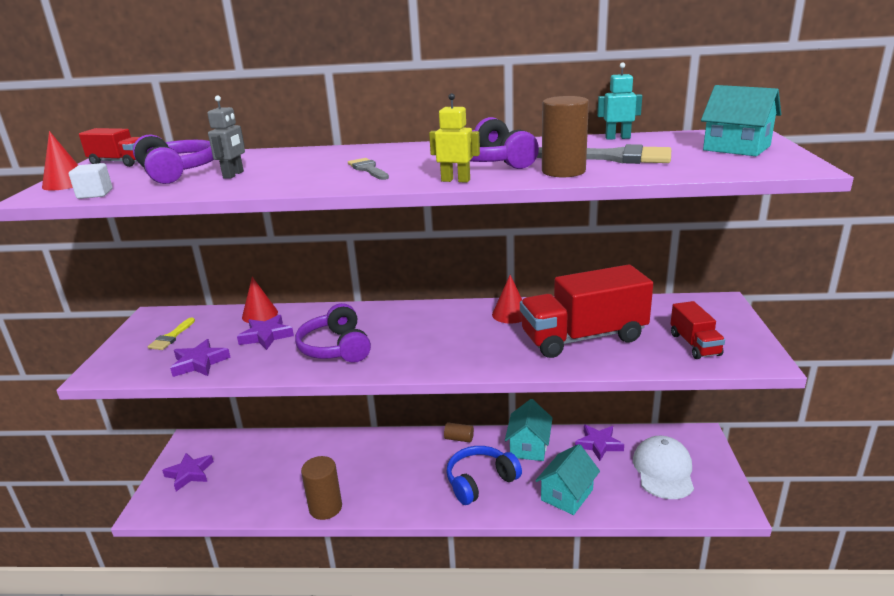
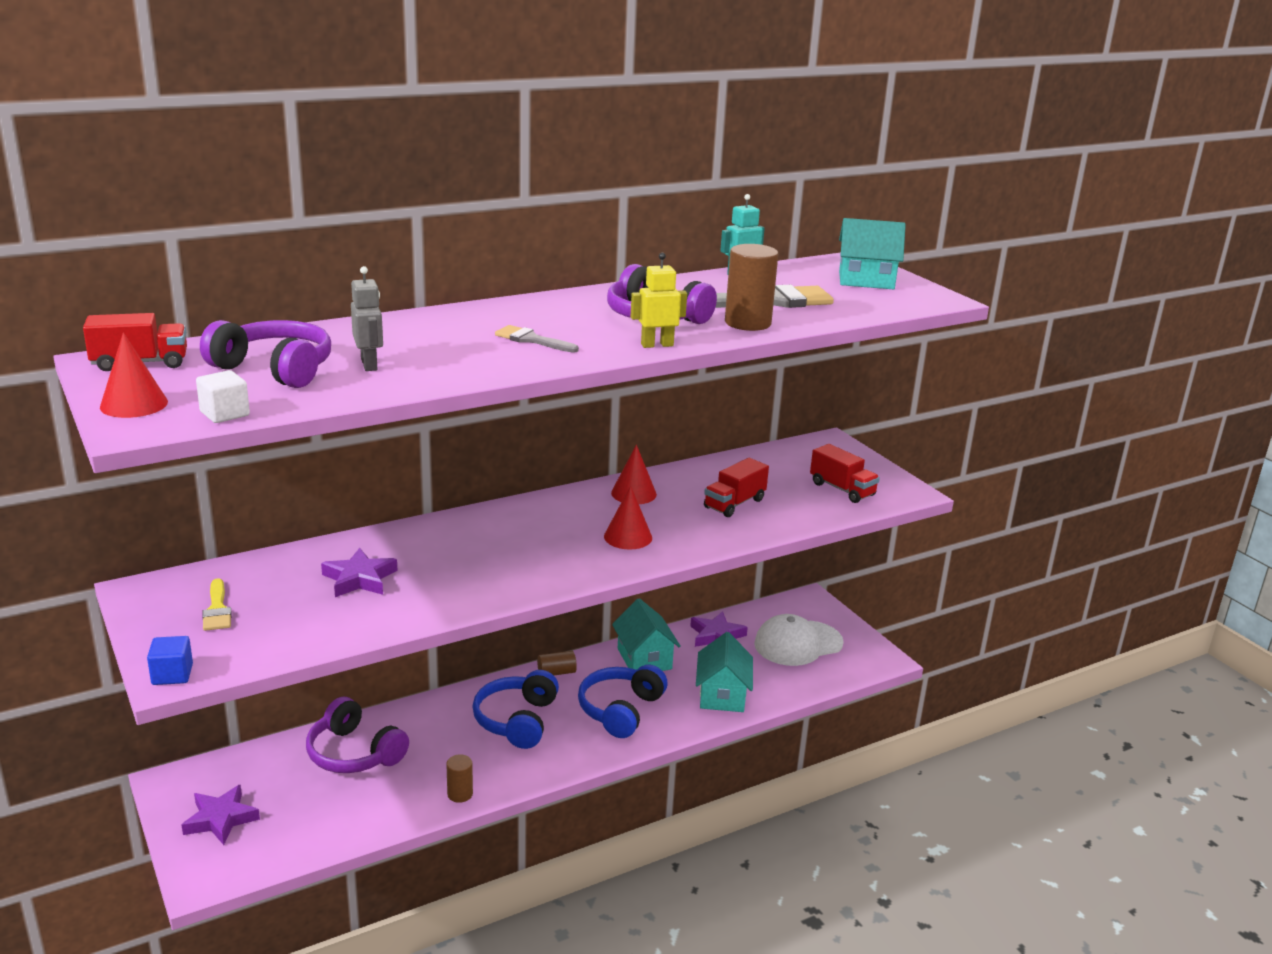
camera: 35 degrees left, 0 degrees up
(99, 372) = (172, 674): none -> blue cube
(199, 363) = (310, 629): purple star -> none
(260, 314) = (312, 555): red cone -> red cone (628, 537)
(325, 508) = (460, 794): brown cylinder -> brown cylinder, size x0.56
(336, 348) = (472, 572): purple headphones -> purple headphones (354, 753)
(405, 466) = (517, 720): none -> blue headphones
(583, 338) = (734, 503): red truck -> red truck, size x0.51
(663, 470) = (798, 643): white cap -> white cap turned 90 degrees counterclockwise

